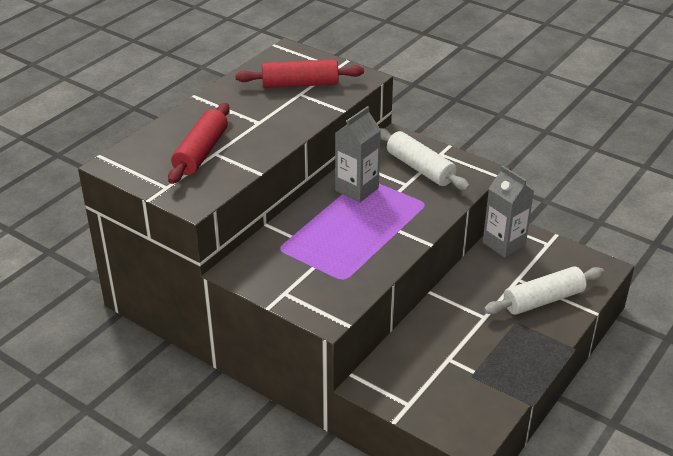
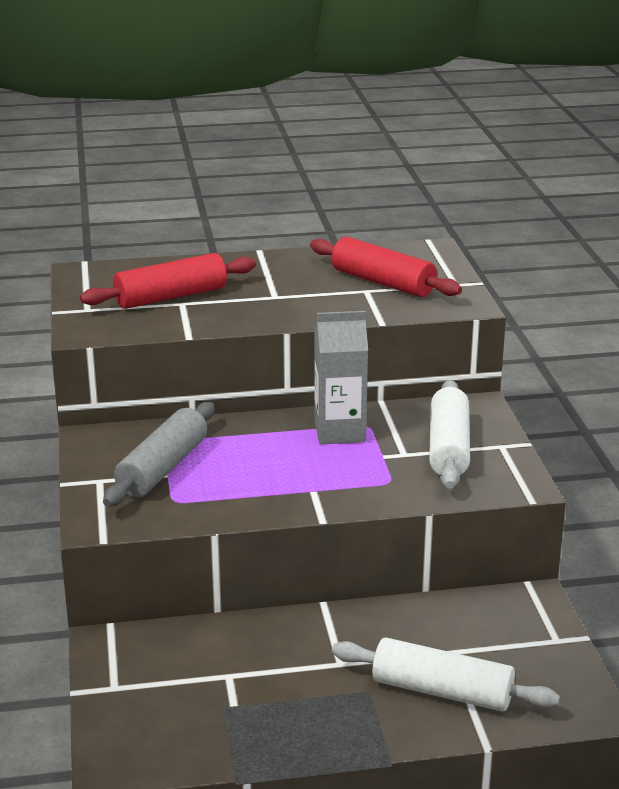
camera: 45 degrees right, 10 degrees down
(306, 264) = (163, 468): none -> grey rolling pin
(504, 244) = (496, 607): grey carton -> none

